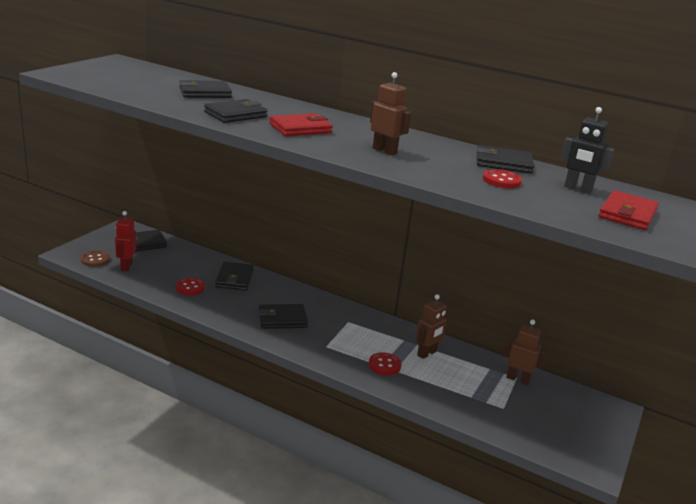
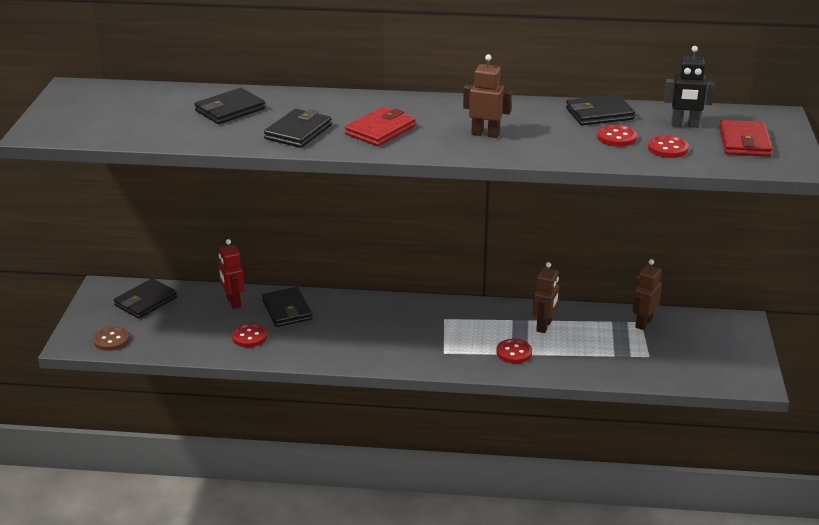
camera: 20 degrees left, 5 degrees up
(126, 266) = (154, 336): red robot -> red robot (233, 302)
(282, 319) = (377, 339): black wallet -> none
(518, 379) = (643, 323): brown robot -> brown robot turned 60 degrees counterclockwise
(543, 199) = (667, 148): none -> red button

